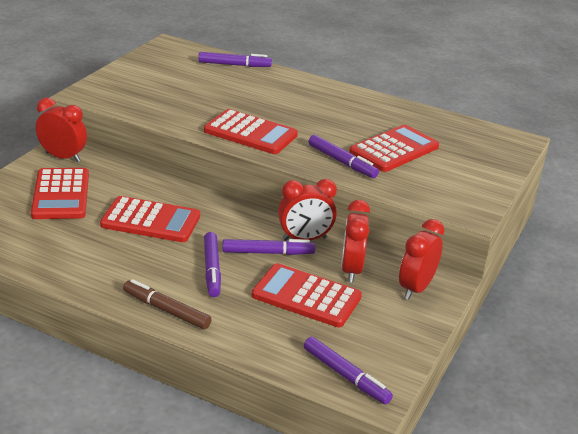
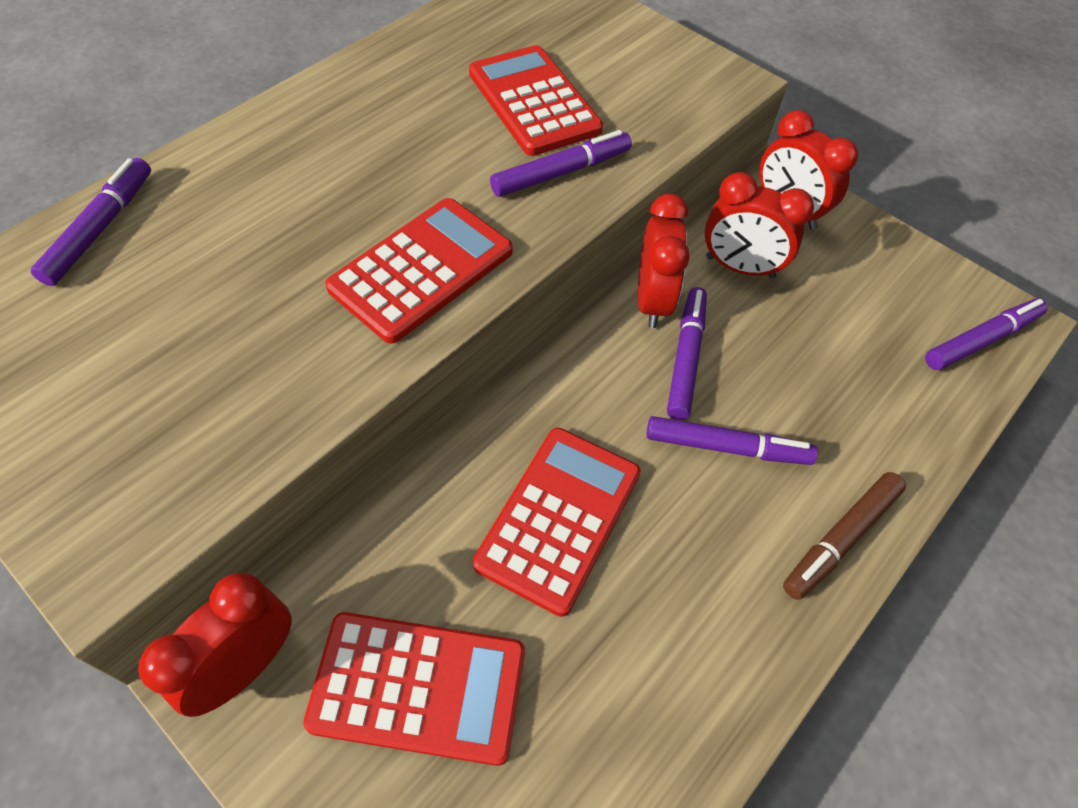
camera: 75 degrees left, 25 degrees up
(306, 296) = (804, 337): red calculator -> none

